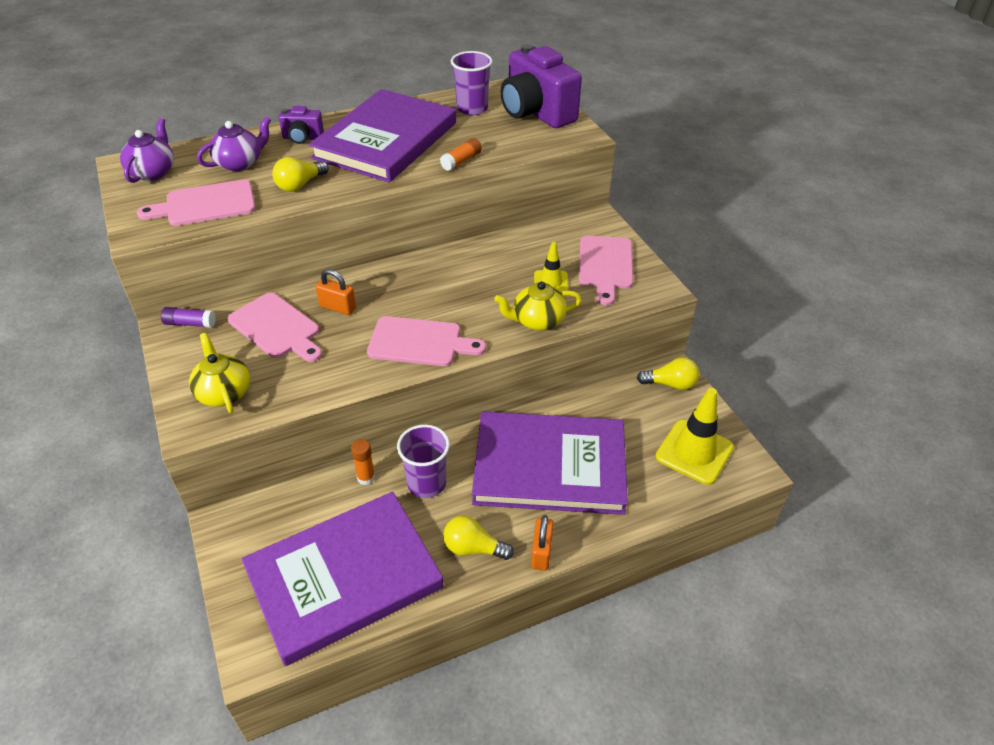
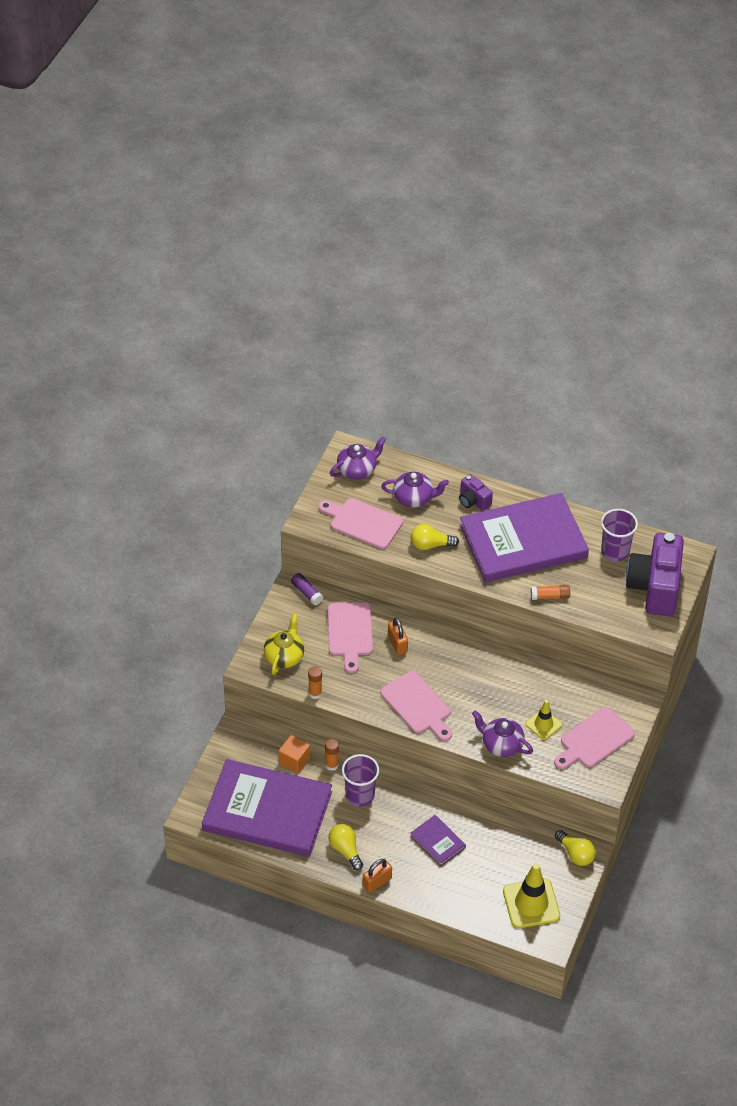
camera: 45 degrees right, 5 degrees up
(298, 403) = (315, 693): none -> orange glue stick
(320, 503) = (294, 760): none -> orange cube
(537, 321) = (501, 745): yellow teapot -> purple teapot
(549, 466) = (438, 841): purple book -> purple book, size x0.41

